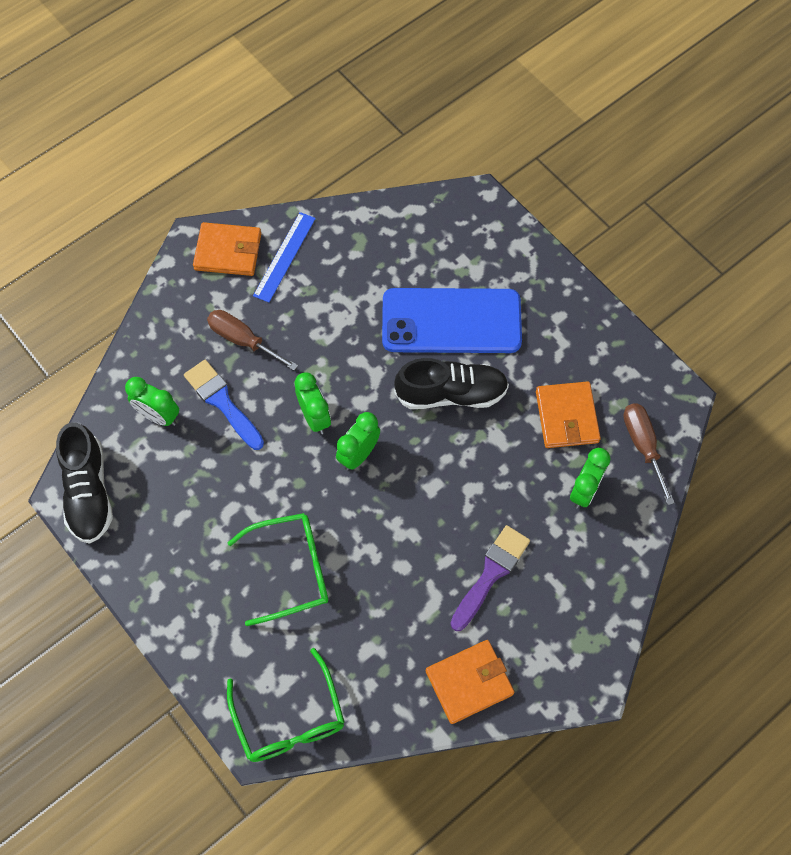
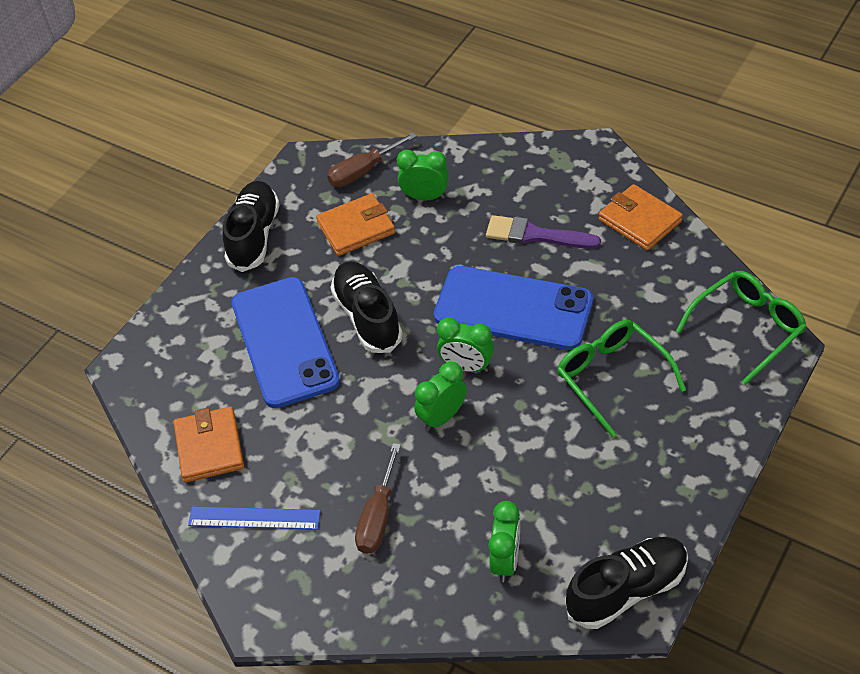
camera: 105 degrees left, 15 degrees down
(222, 402) = (461, 506): blue brush -> none
(228, 252) = (266, 579): orange wallet -> orange wallet (209, 447)
(407, 518) = (513, 309): none -> blue phone
(591, 329) = (254, 236): none -> black shoe

